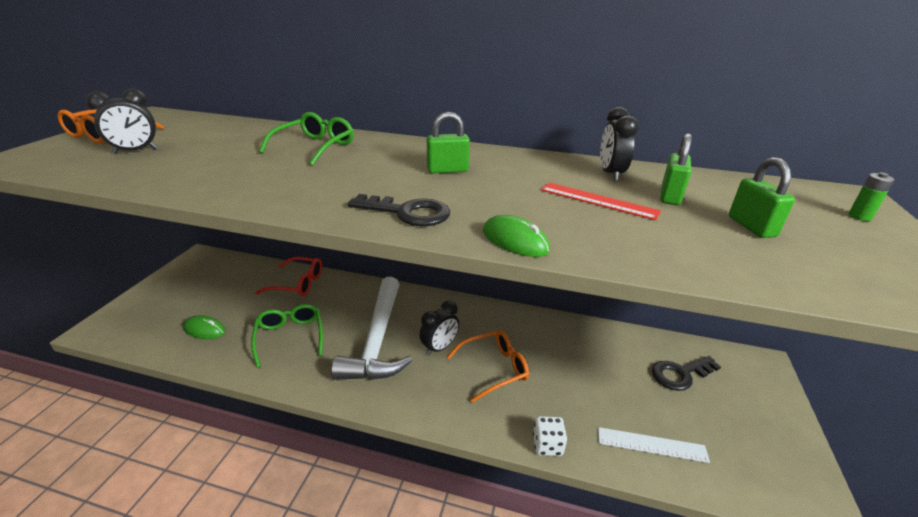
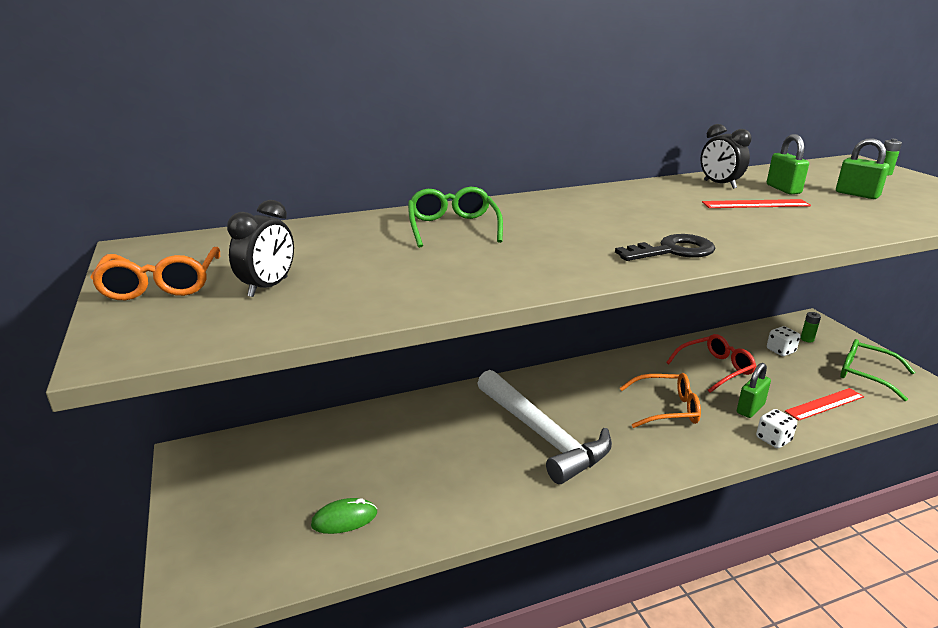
camera: 35 degrees left, 5 degrees down
(290, 337) = (455, 476): green glasses -> green glasses (866, 375)
(297, 283) = (375, 426): red glasses -> red glasses (714, 369)
(439, 347) = (603, 414): black clock -> none
(447, 170) = (614, 213): green padlock -> green padlock (750, 408)
(493, 369) = (666, 409): orange glasses -> orange glasses turned 60 degrees clockwise
(515, 241) = (777, 244): green mouse -> none
(651, 445) = (825, 404): white ruler -> red ruler
(680, 374) = (780, 351): black key -> white dice
(729, 377) = (807, 339): none -> green battery

